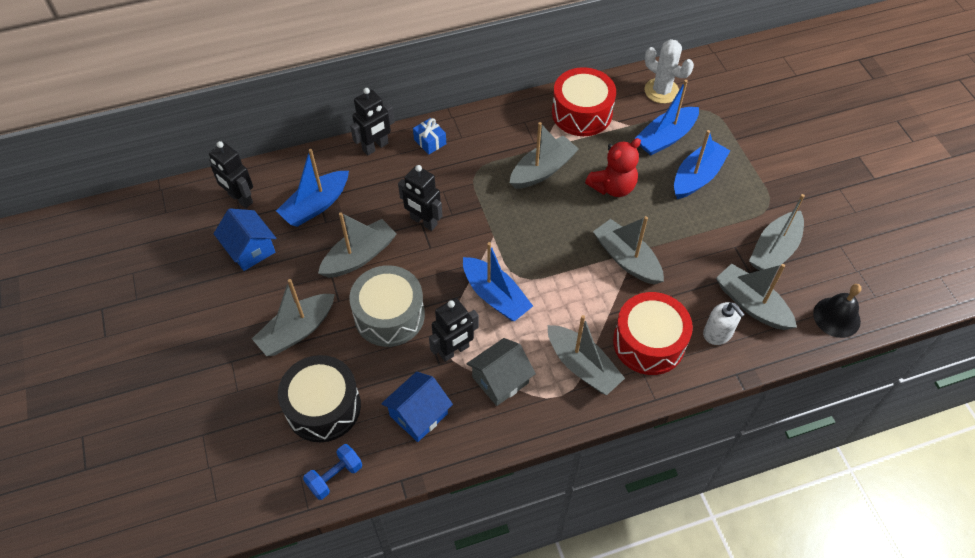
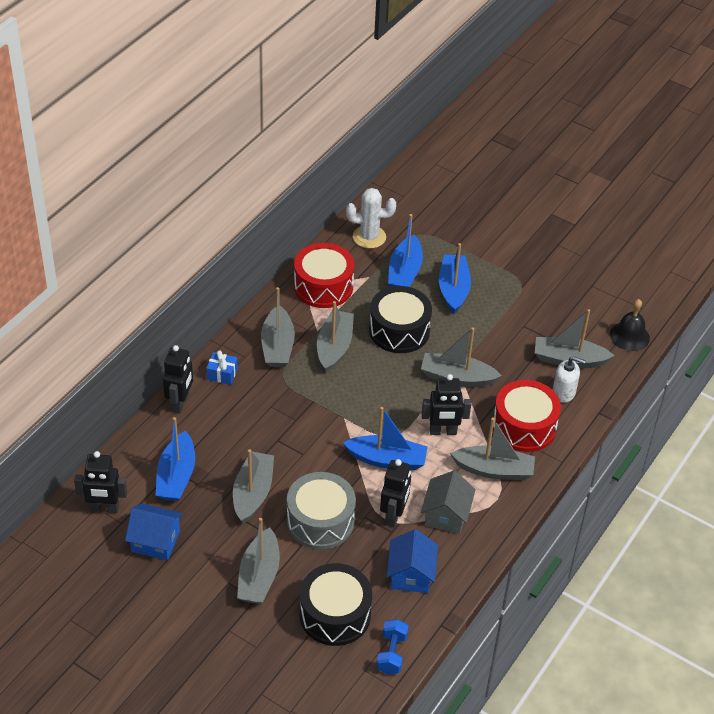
camera: 40 degrees left, 10 degrees down
(423, 221) = (278, 438): black robot -> black robot (443, 431)
(613, 187) = (399, 330): red teddy bear -> black drum
(774, 250) = (551, 313): grey boat -> grey boat (277, 346)

